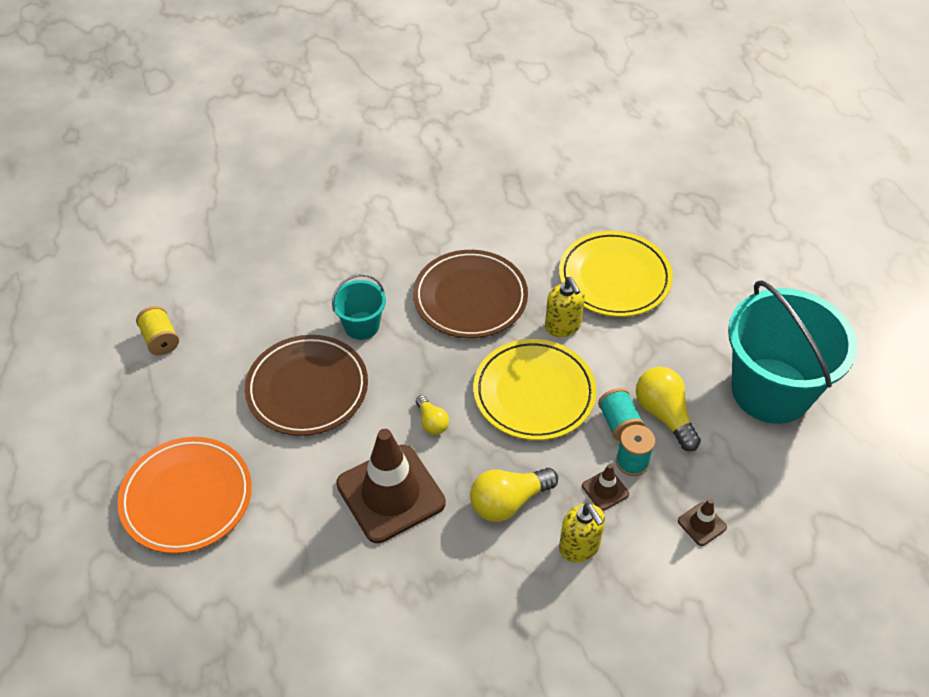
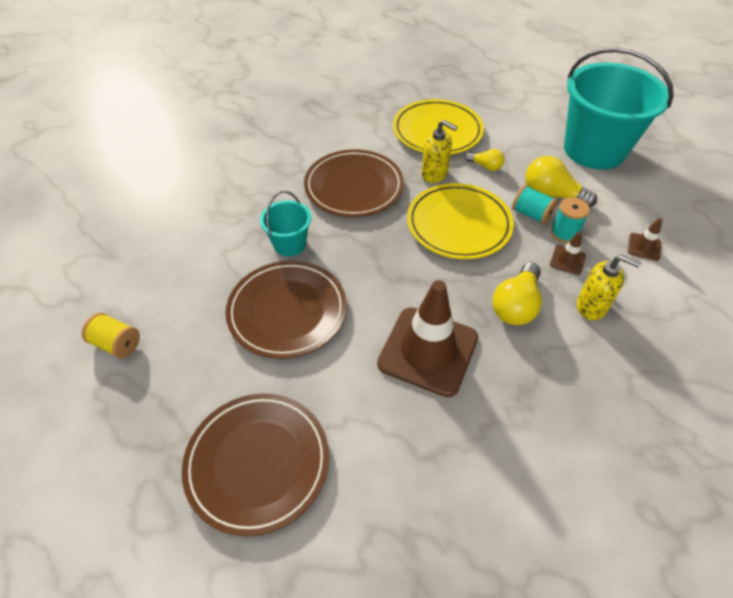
camera: 35 degrees left, 0 degrees up
(187, 498) = (257, 463): orange plate -> brown plate
(431, 422) = (408, 282): yellow light bulb -> yellow light bulb (485, 166)

